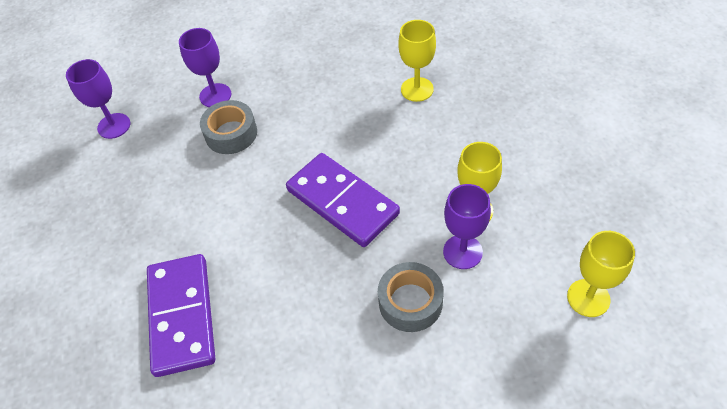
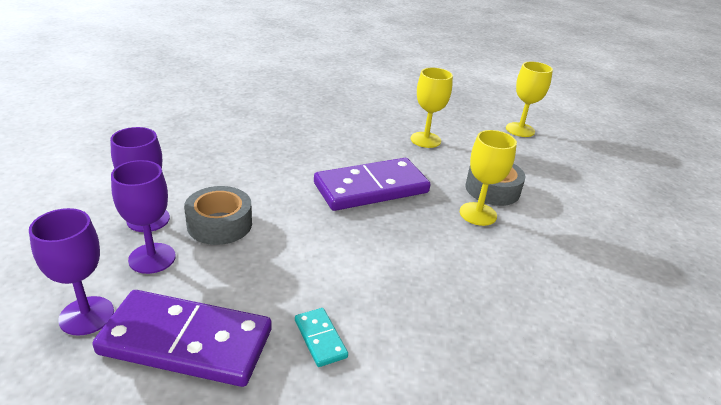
camera: 75 degrees left, 20 degrees down
(138, 246) = (320, 338): none -> turquoise domino
(181, 316) = (442, 324): purple domino -> purple domino (186, 342)
(417, 89) = (283, 121): yellow goblet -> yellow goblet (478, 214)
(462, 252) = (459, 155): purple goblet -> purple goblet (152, 258)

